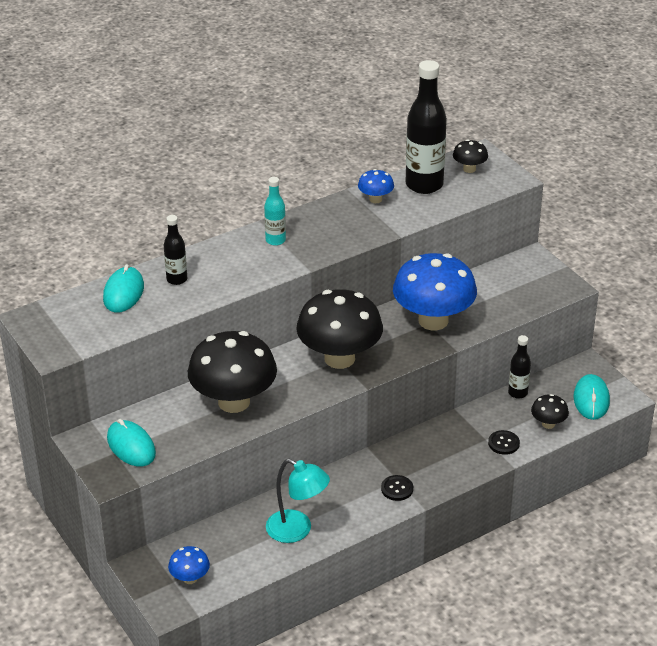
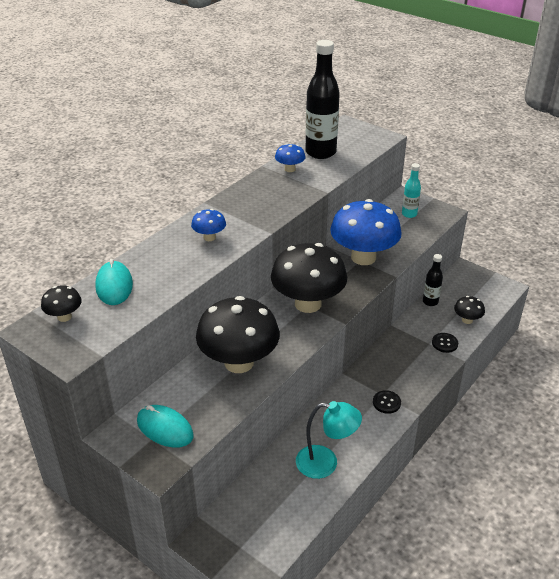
camera: 20 degrees left, 0 degrees up
(177, 279) = (158, 264): black bottle -> none
(190, 578) = (254, 539): blue mushroom -> blue mushroom (209, 237)
(275, 240) = (227, 215): turquoise bottle -> turquoise bottle (409, 214)
(469, 169) = (347, 136): black mushroom -> black mushroom (64, 317)
(591, 399) = (485, 294): turquoise mouse -> none

